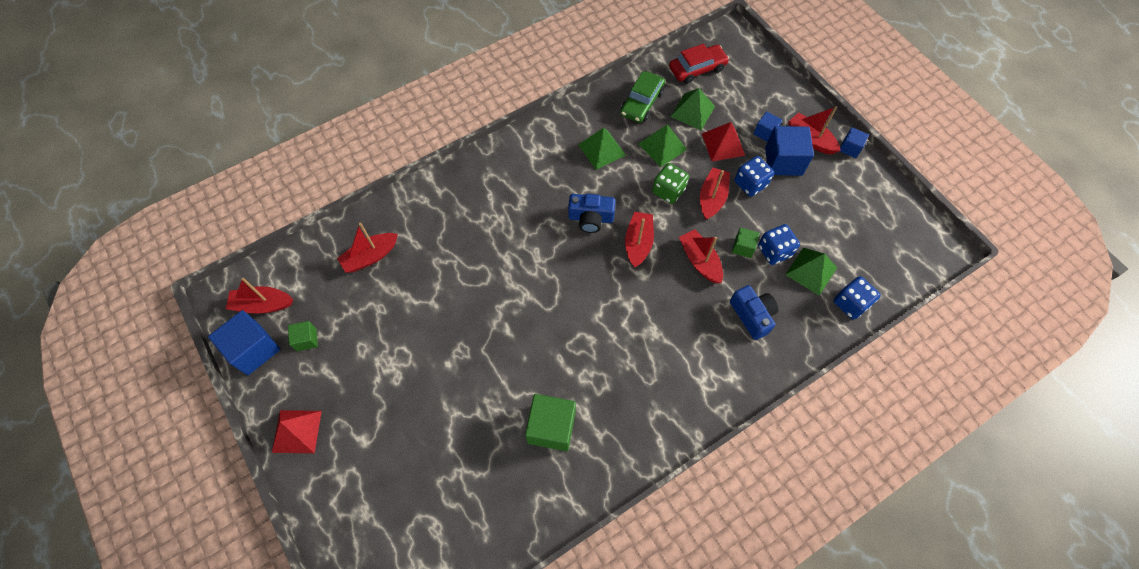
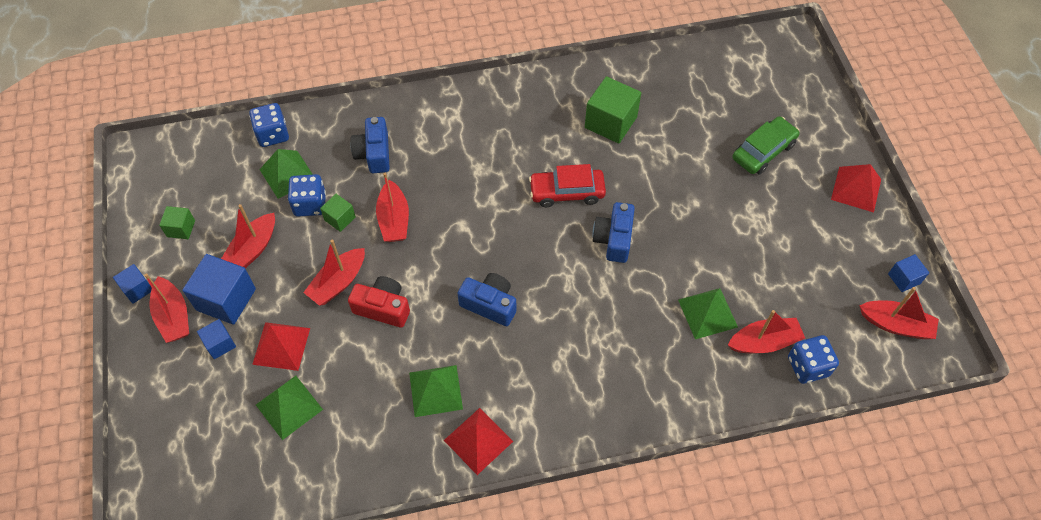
camera: 160 degrees left, 5 degrees down
(253, 349) = (904, 279): blue cube -> blue cube, size x0.54
(306, 339) = (844, 271): green cube -> green cube (181, 228)
(511, 304) = (614, 239): none -> blue camera
(559, 130) = (478, 440): none -> red pyramid
(638, 243) = (449, 259): red boat -> red boat (252, 249)
(641, 102) = (348, 445): green car -> green car (763, 151)
(662, 146) = (357, 368): green pyramid -> green pyramid (708, 313)
(668, 191) = (383, 308): green dice -> red camera
(697, 69) = (240, 474): red car -> red car (567, 192)
(750, 184) = (284, 285): blue dice -> blue dice (808, 366)

